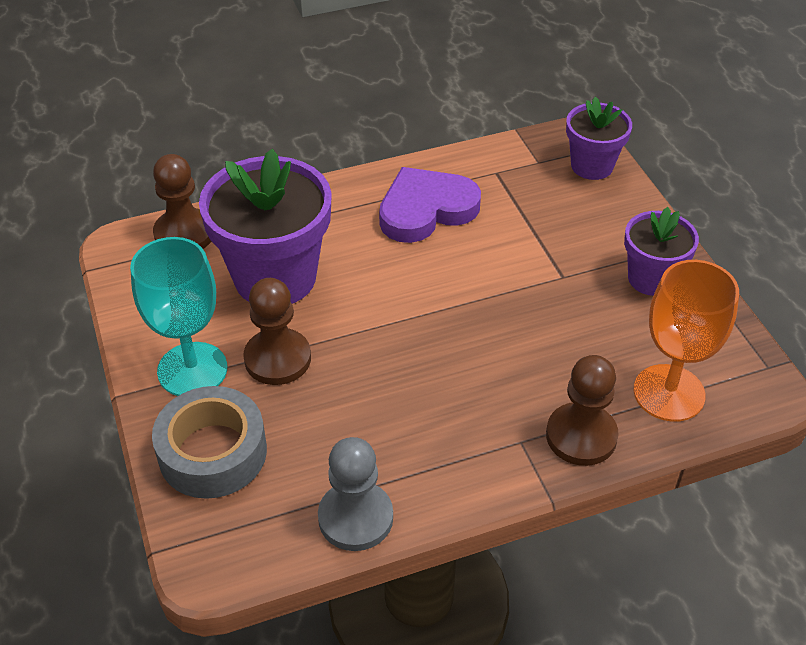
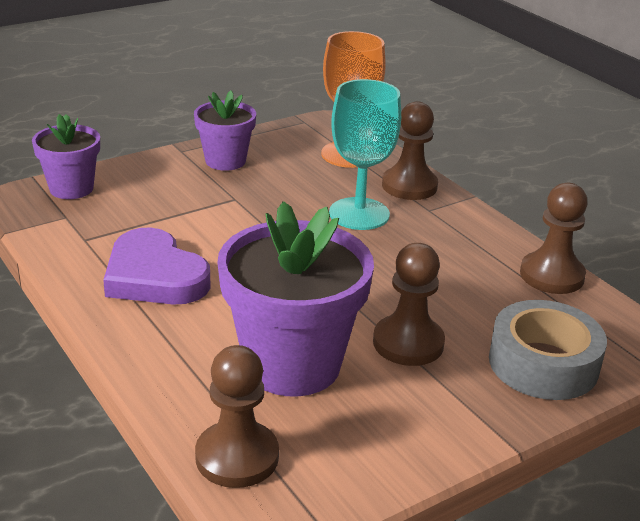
camera: 105 degrees left, 15 degrees down
(192, 369) = (452, 399): turquoise goblet -> turquoise goblet (359, 214)
(355, 518) = (552, 275): grey pawn -> brown pawn

